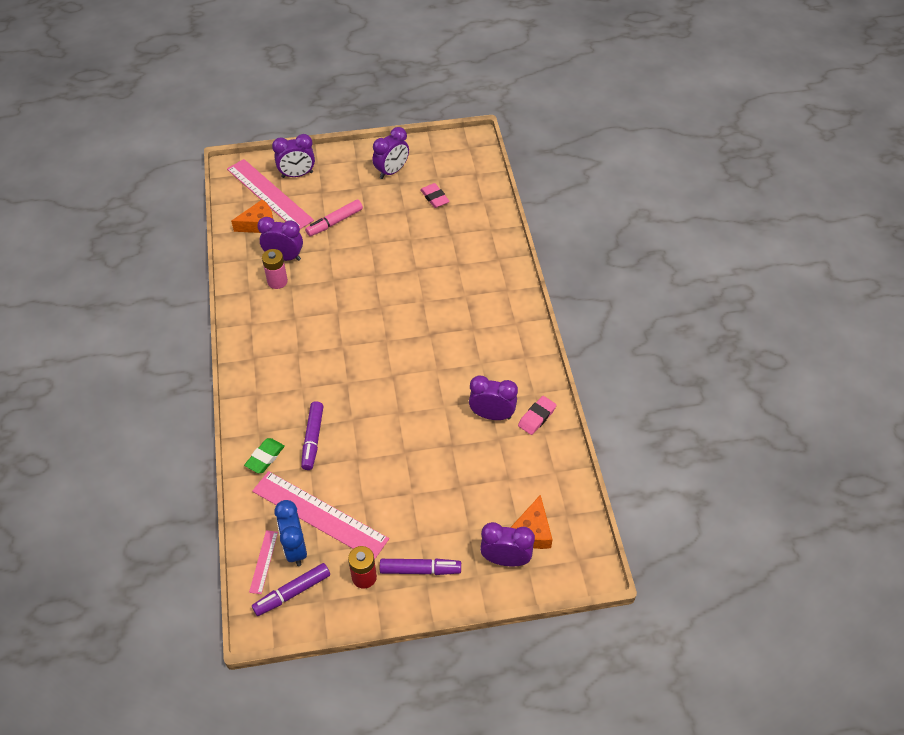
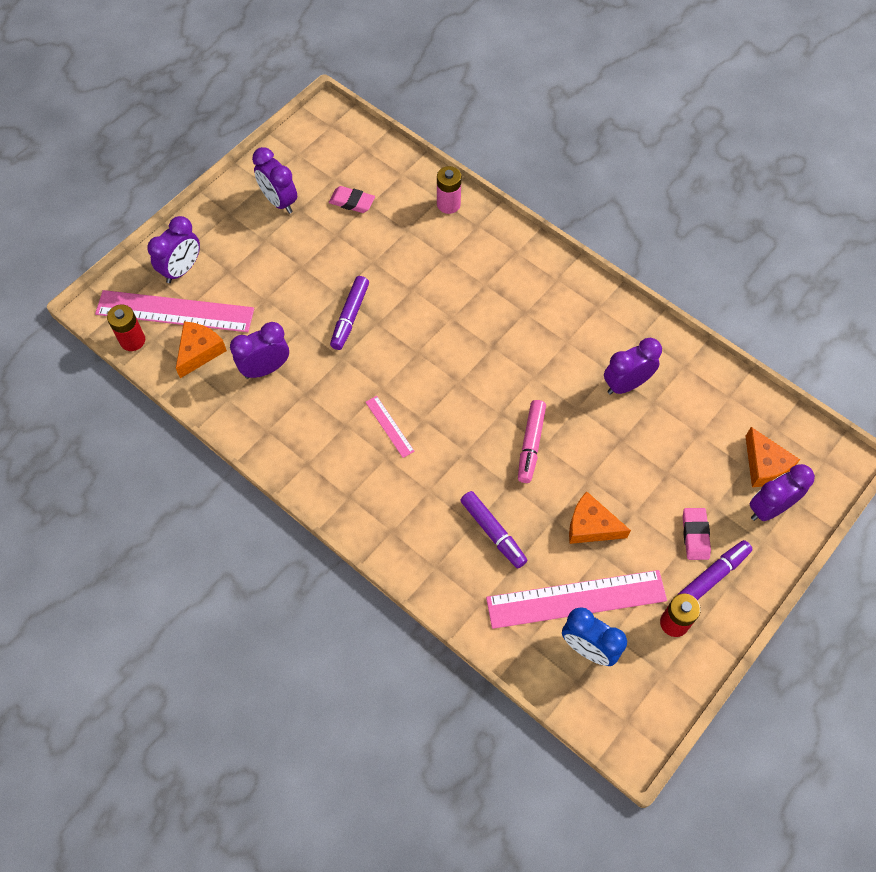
camera: 40 degrees left, 10 degrees up
(231, 195) = (132, 340): none -> red battery
(264, 561) = (574, 684): pink ruler -> pink ruler (389, 426)
(265, 457) = (468, 586): green eraser -> none
(277, 281) = (286, 399): pink battery -> pink battery (448, 204)
(292, 592) = (629, 690): purple marker -> purple marker (350, 317)
(334, 222) = (278, 295): pink marker -> pink marker (530, 444)
(376, 480) = (591, 526): none -> orange cheese
(392, 171) = (279, 201): purple clock -> purple clock turned 135 degrees clockwise
(537, 417) = (665, 357): pink eraser -> pink eraser (695, 535)

